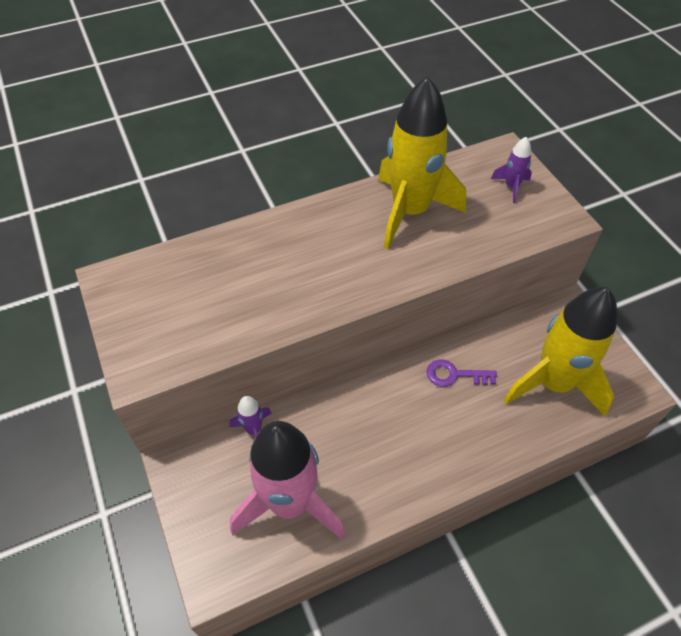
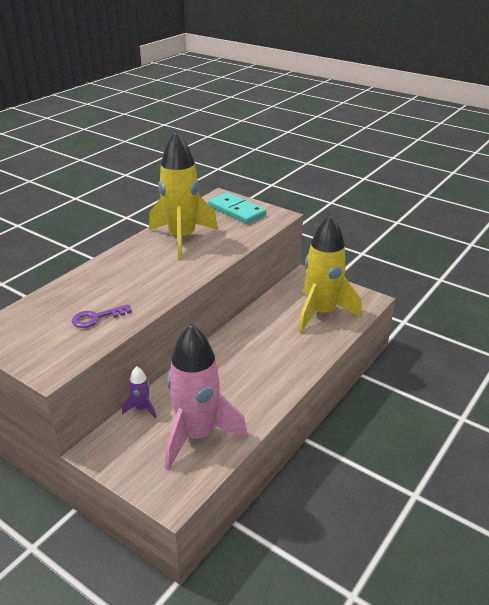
camera: 30 degrees left, 20 degrees down
(454, 375) = (259, 330): purple key -> purple key (96, 318)
(511, 187) = (236, 210): purple rocket -> turquoise domino

